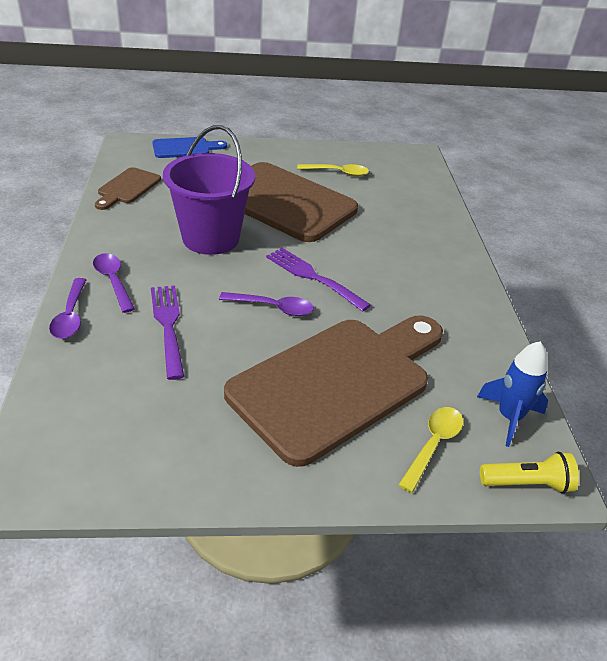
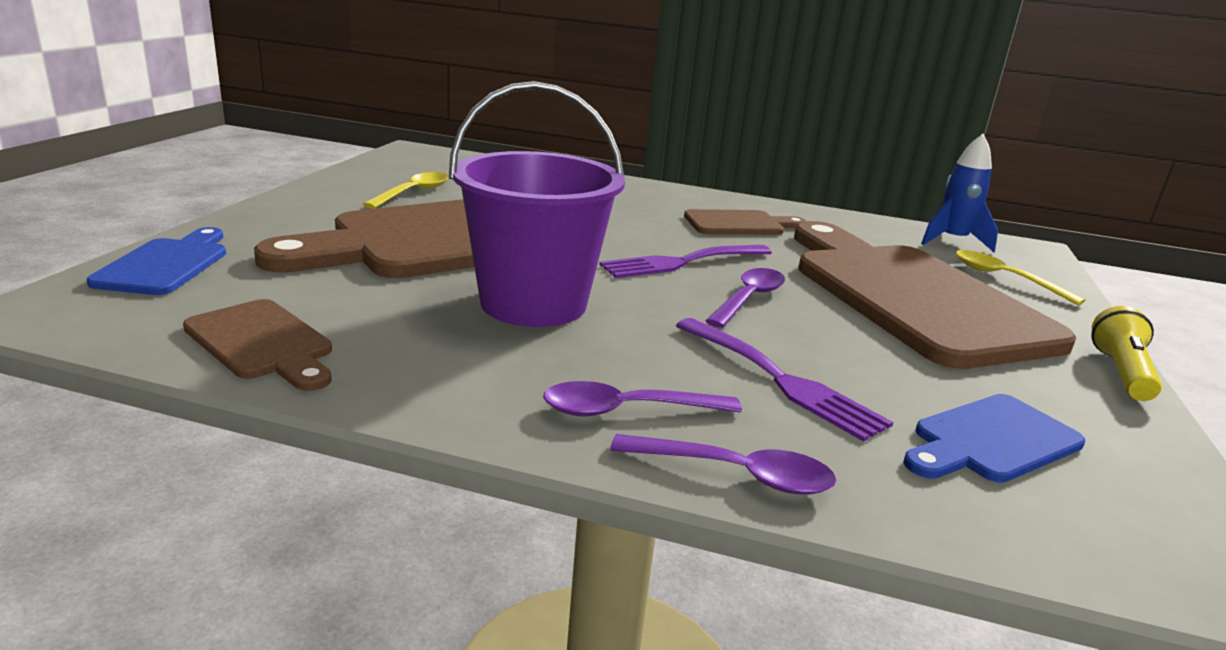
camera: 70 degrees left, 15 degrees down
(134, 404) = (991, 440): none -> blue cutting board
(168, 325) = (781, 380): purple fork -> purple fork turned 135 degrees counterclockwise
(417, 294) = (739, 224): none -> brown cutting board
(527, 483) = (1042, 258): yellow flashlight -> yellow flashlight (1121, 373)

